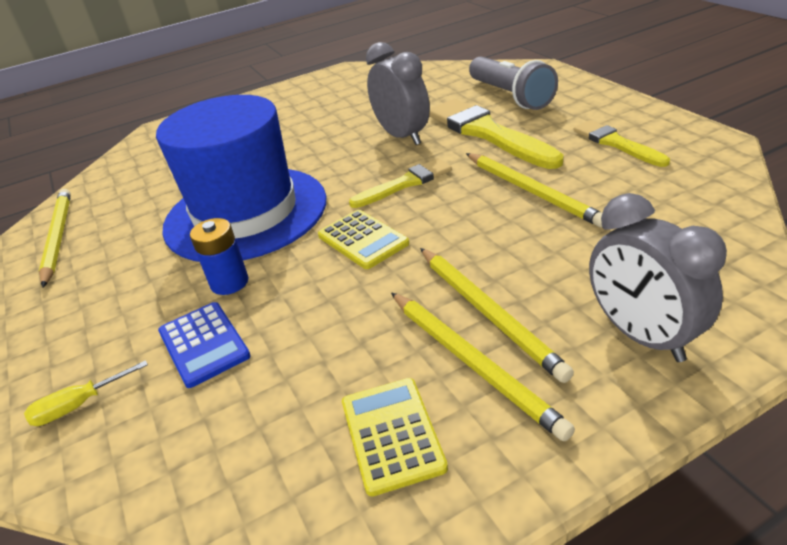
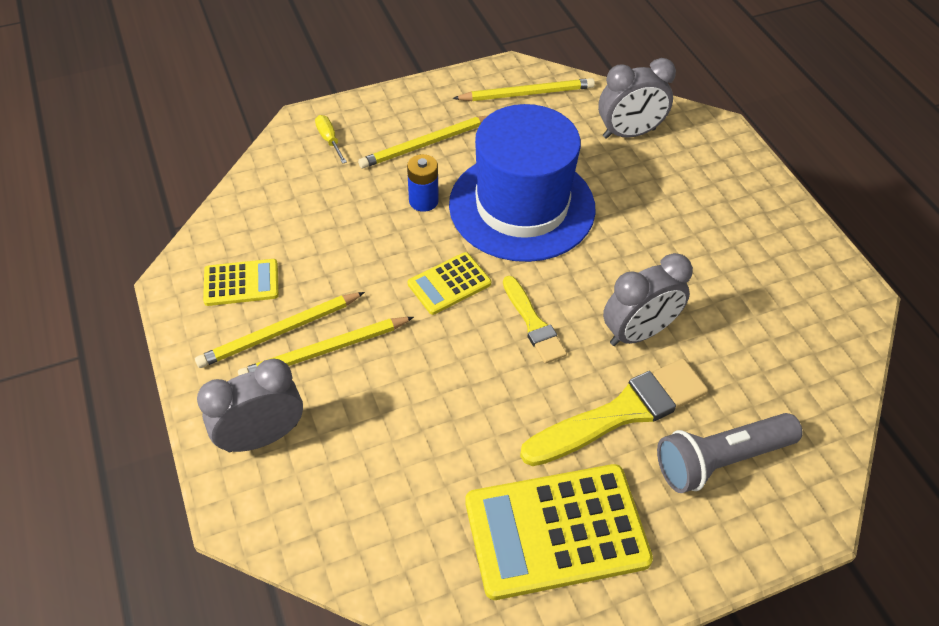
camera: 90 degrees right, 15 degrees up
(150, 169) = (629, 133): none -> grey clock
(203, 344) = (360, 191): blue calculator -> none
(532, 191) = (482, 422): yellow pencil -> yellow pencil (425, 144)
(616, 143) = (556, 531): yellow brush -> yellow calculator

